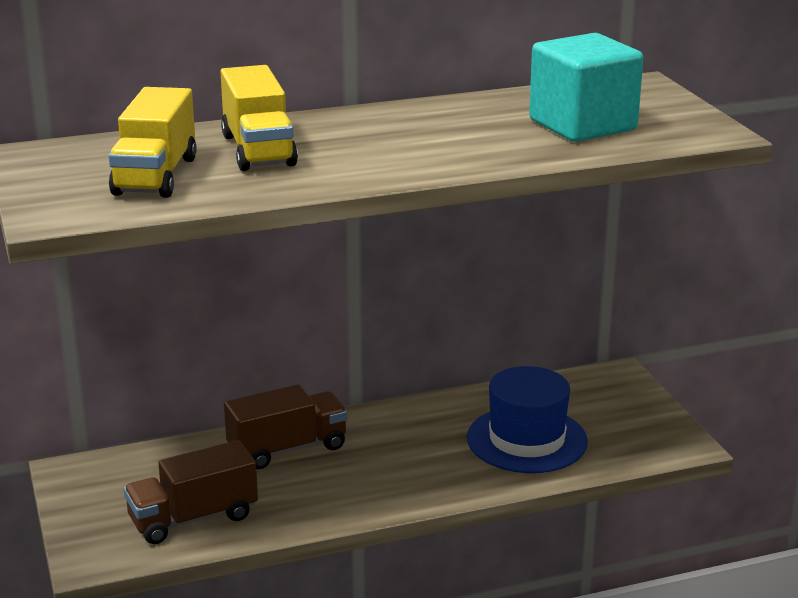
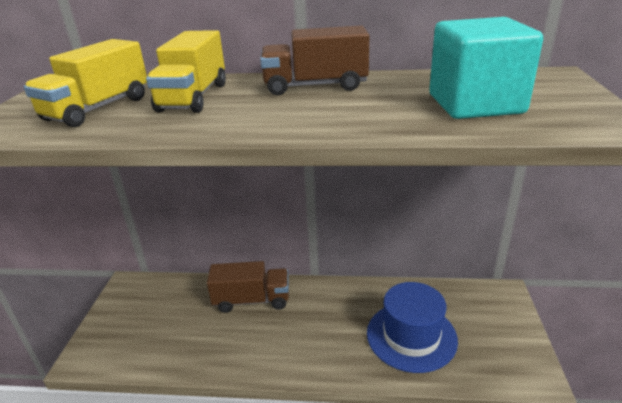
camera: 25 degrees right, 5 degrees up
(193, 518) = (160, 342): brown truck -> brown truck (315, 86)

